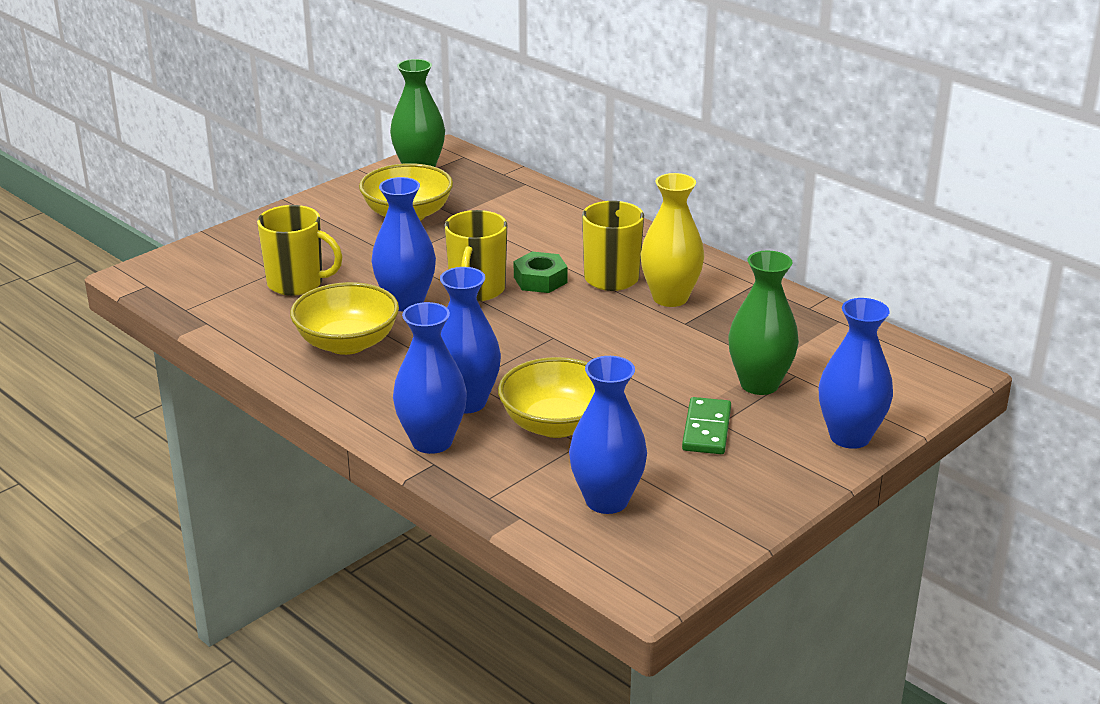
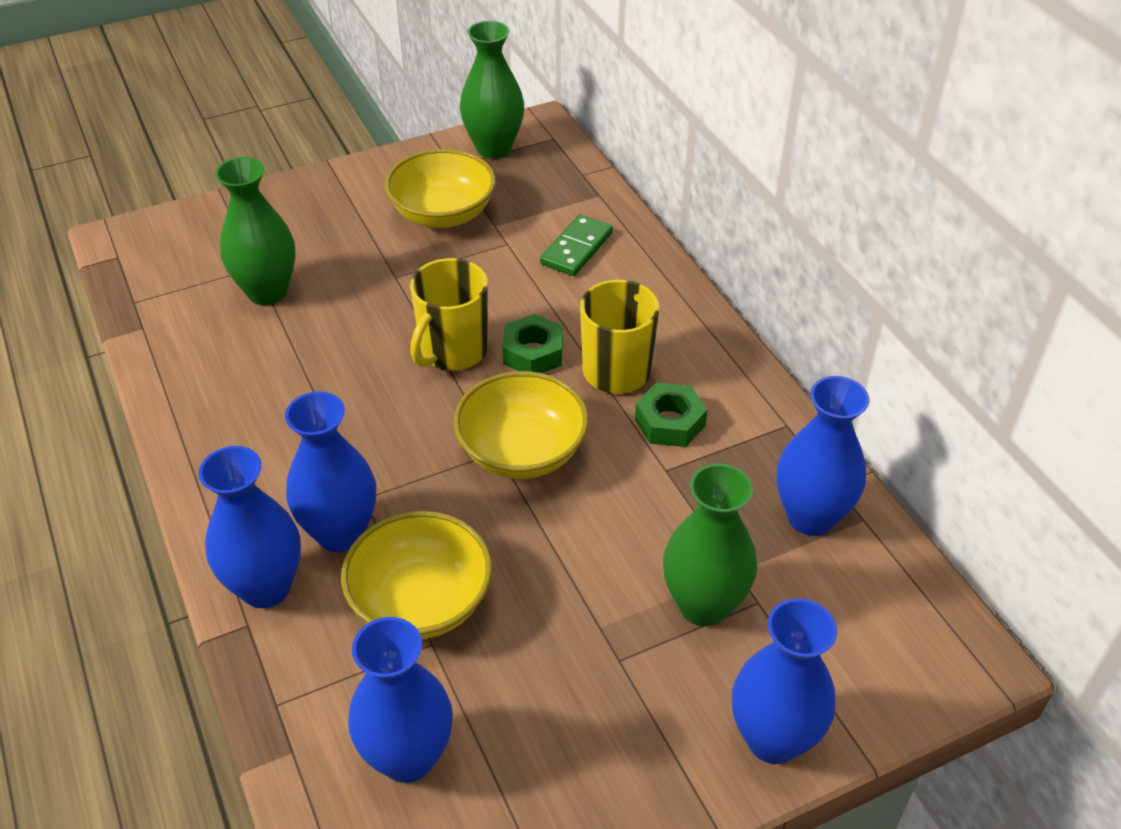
camera: 20 degrees right, 15 degrees up
(297, 283) = (267, 292): yellow mug -> green vase
(347, 343) = (266, 398): yellow bowl -> yellow bowl (522, 451)
(406, 302) = (364, 351): blue vase -> blue vase (810, 517)
(670, 298) = (670, 422): yellow vase -> green nut
(706, 429) = (595, 667): green domino -> green domino (576, 248)

